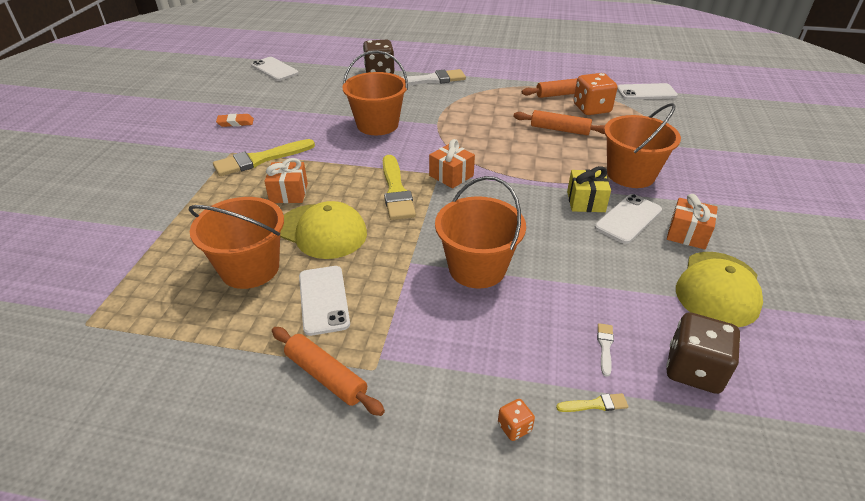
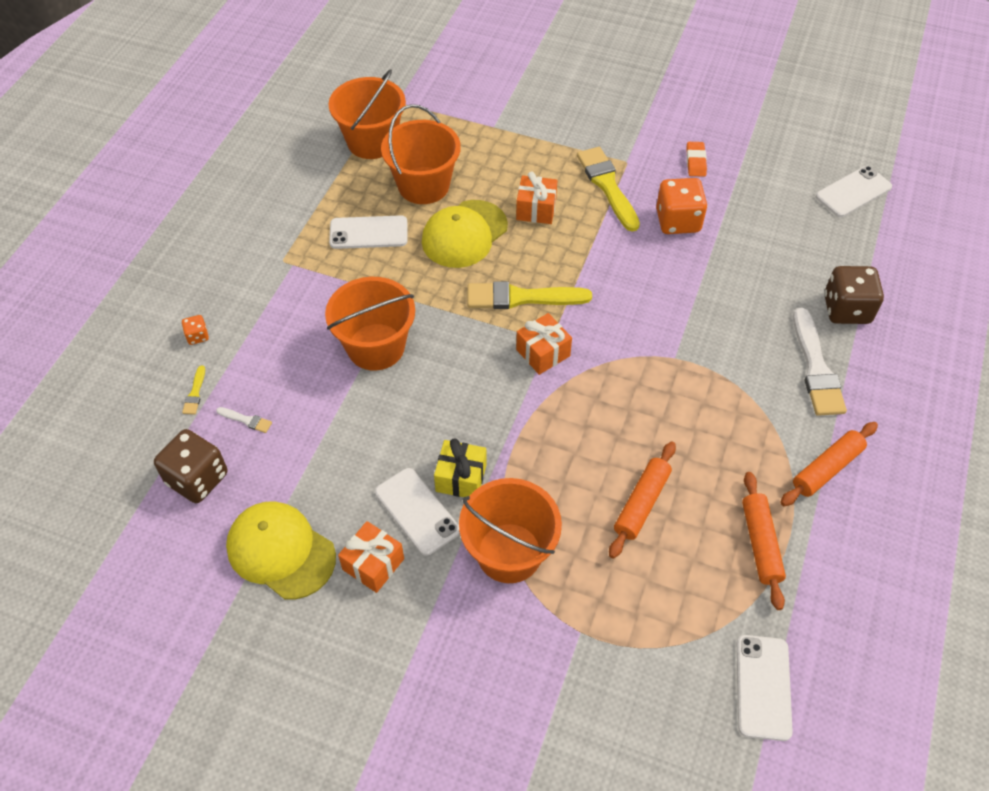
camera: 100 degrees right, 15 degrees up
(326, 376) = (286, 232): orange rolling pin -> orange rolling pin (826, 469)
(377, 125) = (677, 293): orange bucket -> orange bucket (372, 141)
(591, 109) = (704, 571): orange dice -> orange dice (678, 221)

